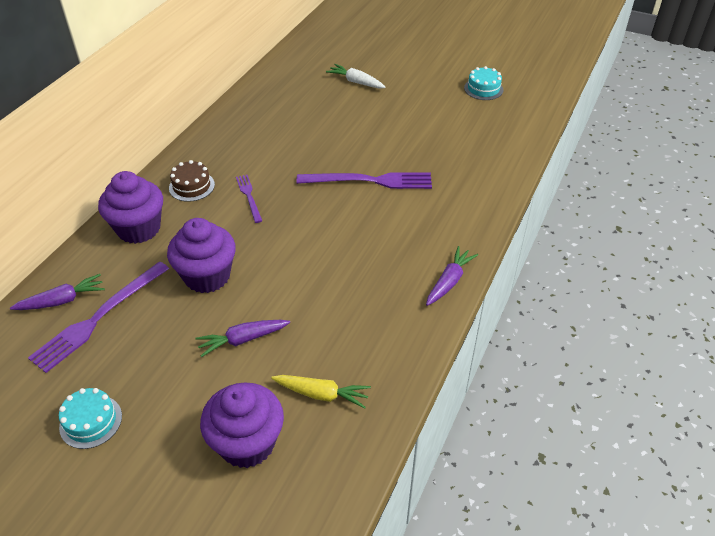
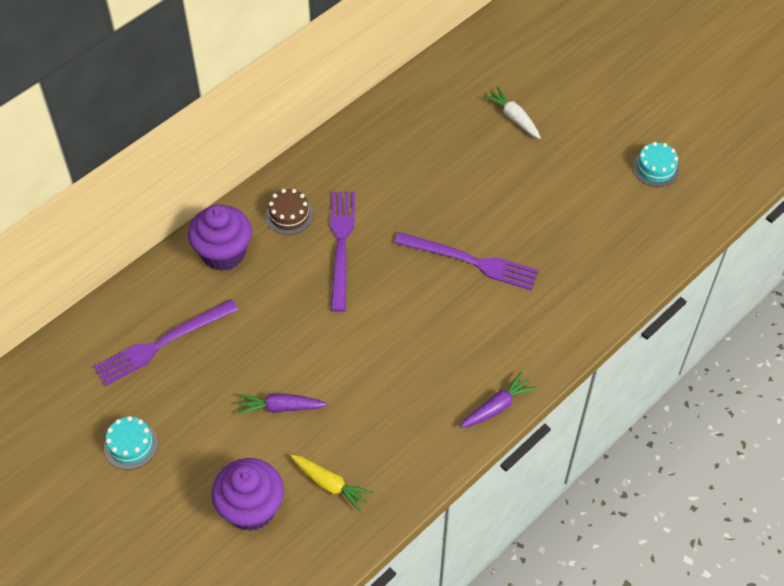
camera: 20 degrees right, 10 degrees up
(62, 300) = (135, 315): purple carrot -> none
(207, 276) = (270, 328): purple cupcake -> none
(249, 196) = (341, 245): purple fork -> purple fork, size x1.87

